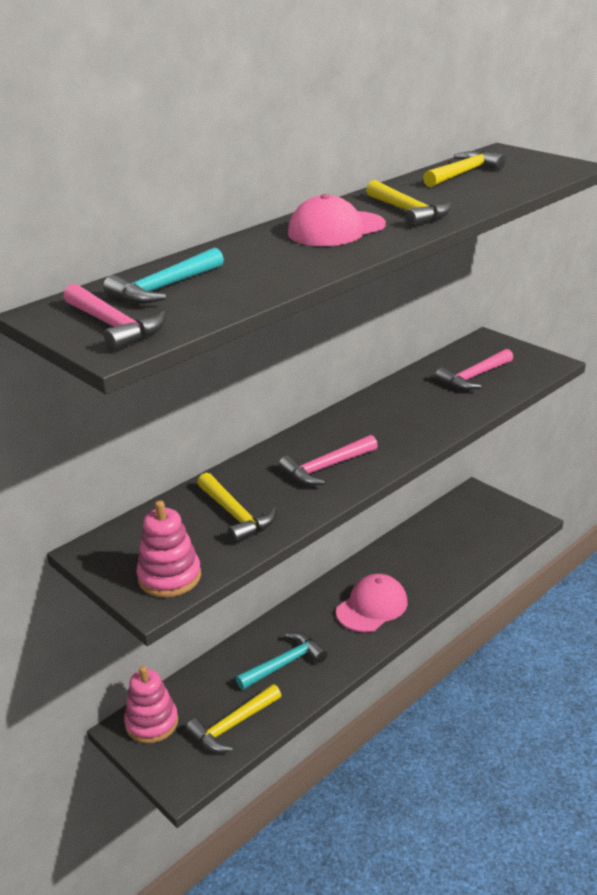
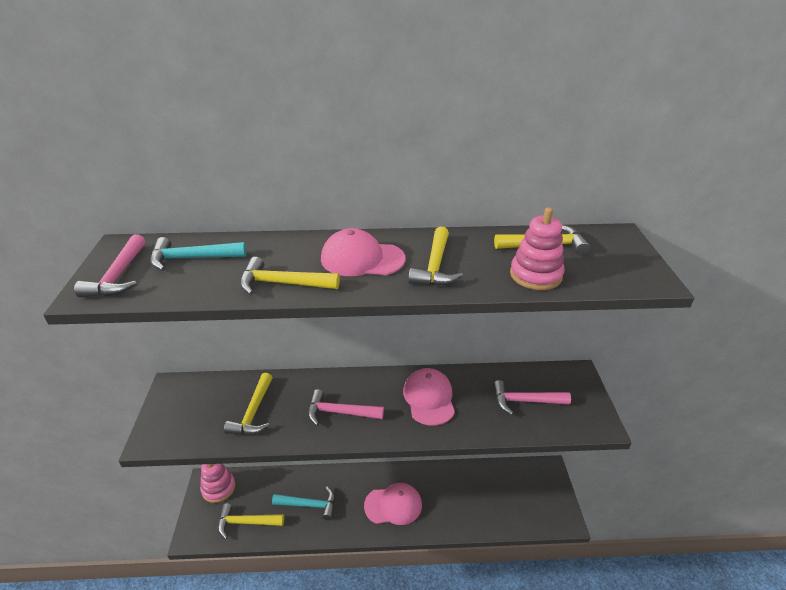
camera: 40 degrees right, 5 degrees up
(169, 577) = (174, 431): pink stacking toy -> pink stacking toy (535, 275)
(304, 266) = (283, 283): none -> yellow hammer
(392, 416) = (429, 398): none -> pink cap

